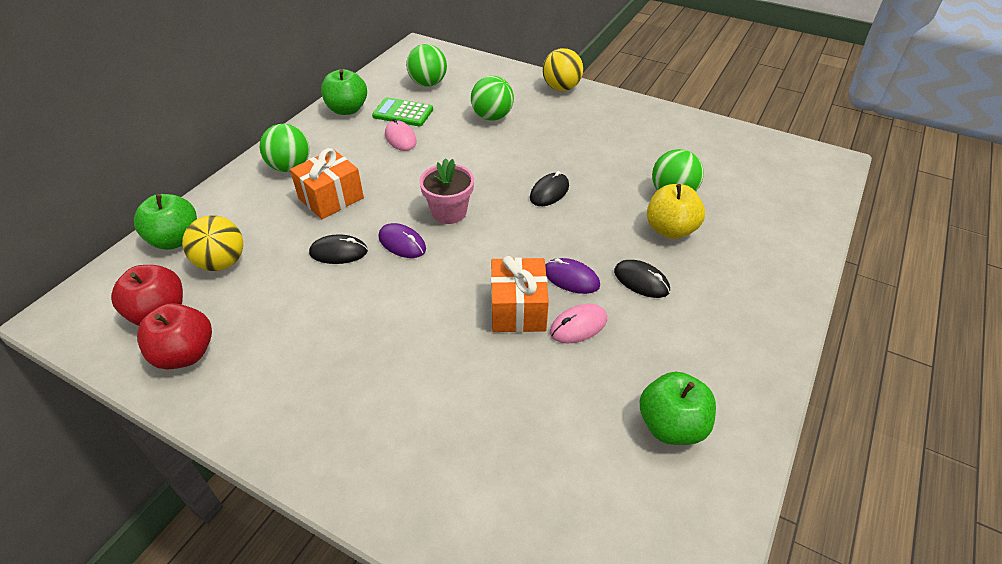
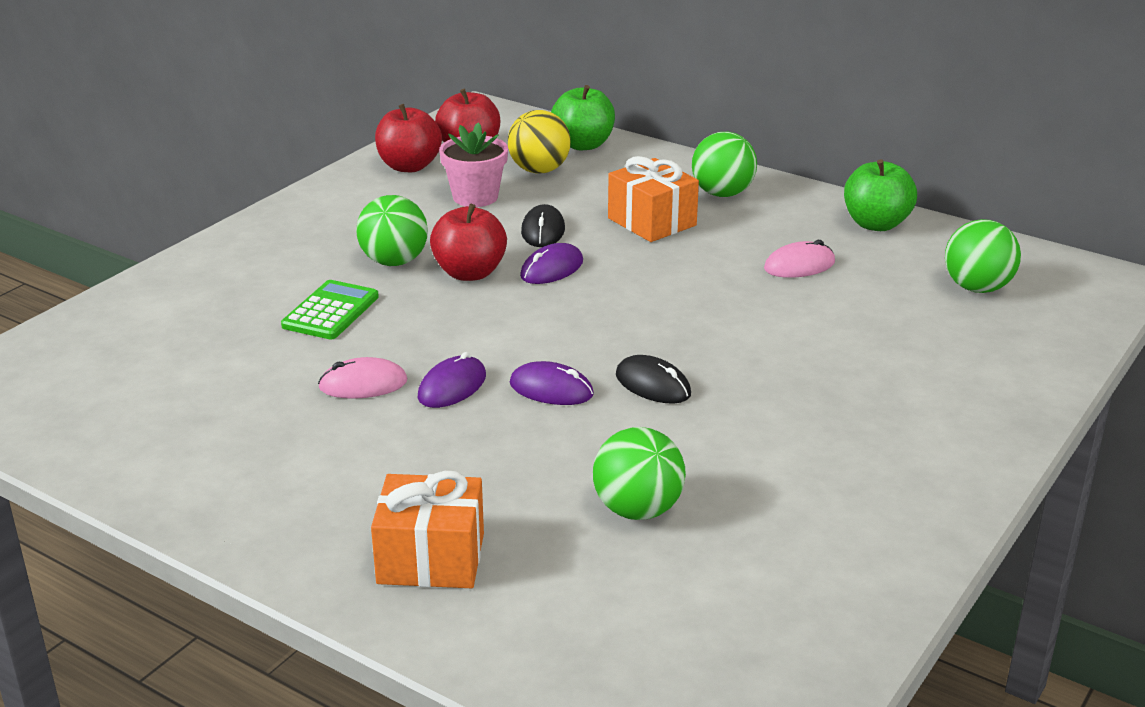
camera: 95 degrees right, 15 degrees down
(403, 113) = (873, 267): green calculator -> green calculator (330, 311)
(408, 287) = (469, 273): none -> red apple
(449, 212) = (611, 301): pink flower pot -> pink flower pot (475, 197)
(492, 117) = (875, 344): green ball -> green ball (394, 261)
(518, 309) = (407, 343): orange gift -> orange gift (431, 558)
(561, 88) = (999, 424): yellow ball -> none
(563, 232) = (551, 389): none -> purple mouse
(578, 326) = (363, 384): pink mouse -> pink mouse turned 75 degrees counterclockwise
(641, 281) = (429, 445): black mouse -> none
(670, 230) = (540, 491): yellow apple -> none
(671, 425) = (182, 432): green apple -> none

